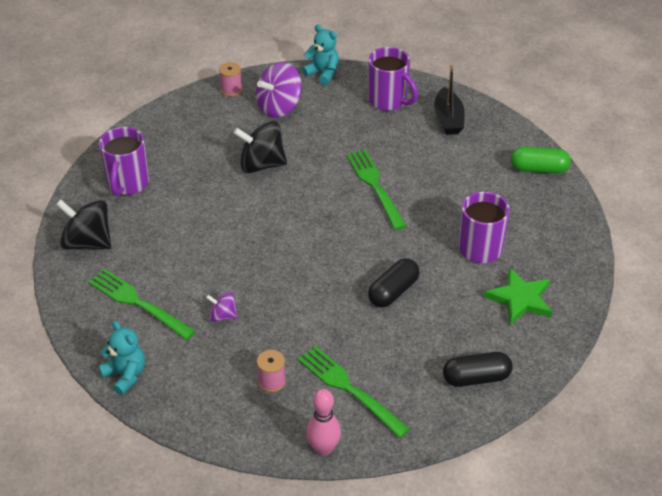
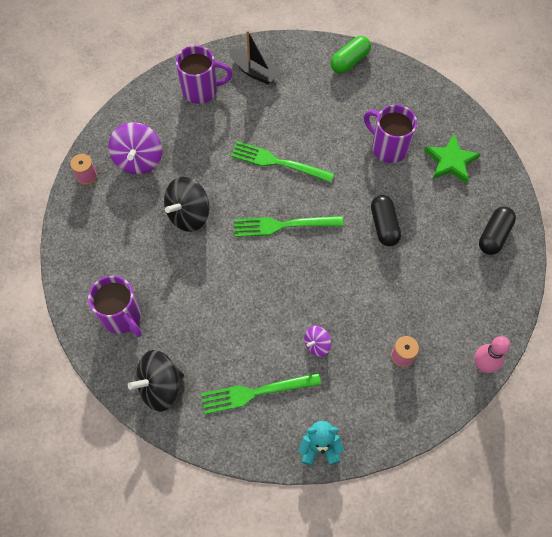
camera: 50 degrees left, 20 degrees up
(322, 73) = (130, 107): turquoise teddy bear -> none
(349, 389) = (446, 314): green fork -> green fork (283, 225)

